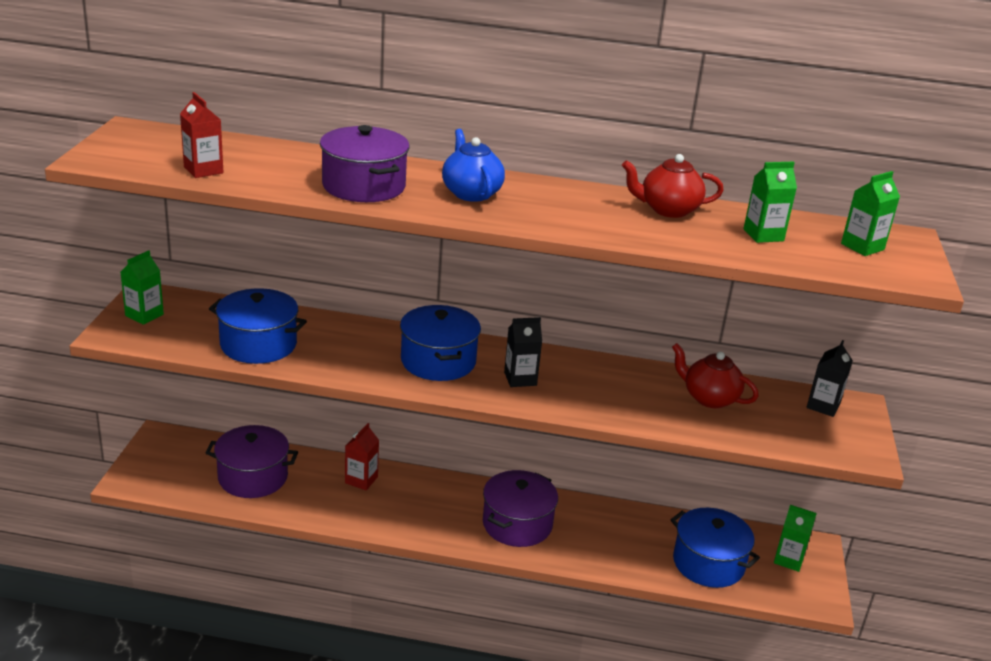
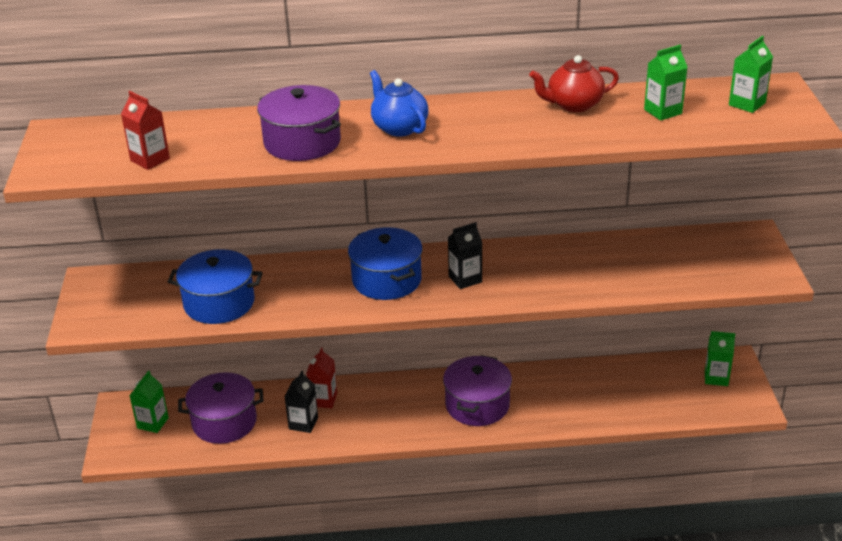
camera: 10 degrees left, 5 degrees up
(144, 315) = (99, 300): green carton -> green carton (153, 423)
(708, 563) = (651, 398): blue pot -> none
(709, 398) = (631, 258): red teapot -> none
(823, 406) = (727, 241): black carton -> black carton (303, 423)

